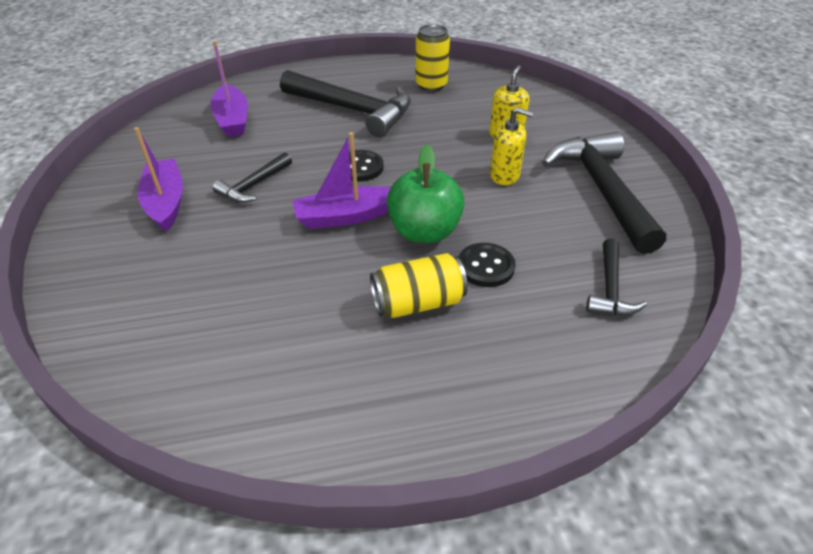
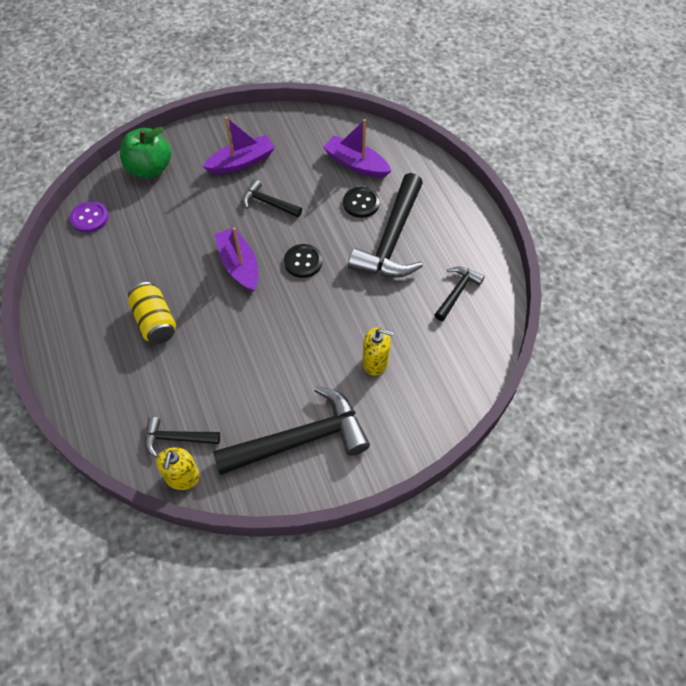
camera: 80 degrees right, 15 degrees up
(169, 382) = (89, 218): none -> purple button
(232, 120) = (356, 164): purple boat -> purple boat turned 60 degrees clockwise
(424, 231) = (228, 316): green apple -> green apple (149, 168)
(431, 85) = (457, 292): yellow can -> black hammer
(485, 266) = (193, 358): black button -> black button (361, 203)
(504, 175) = (310, 364): yellow soap dispenser -> yellow soap dispenser (182, 477)

